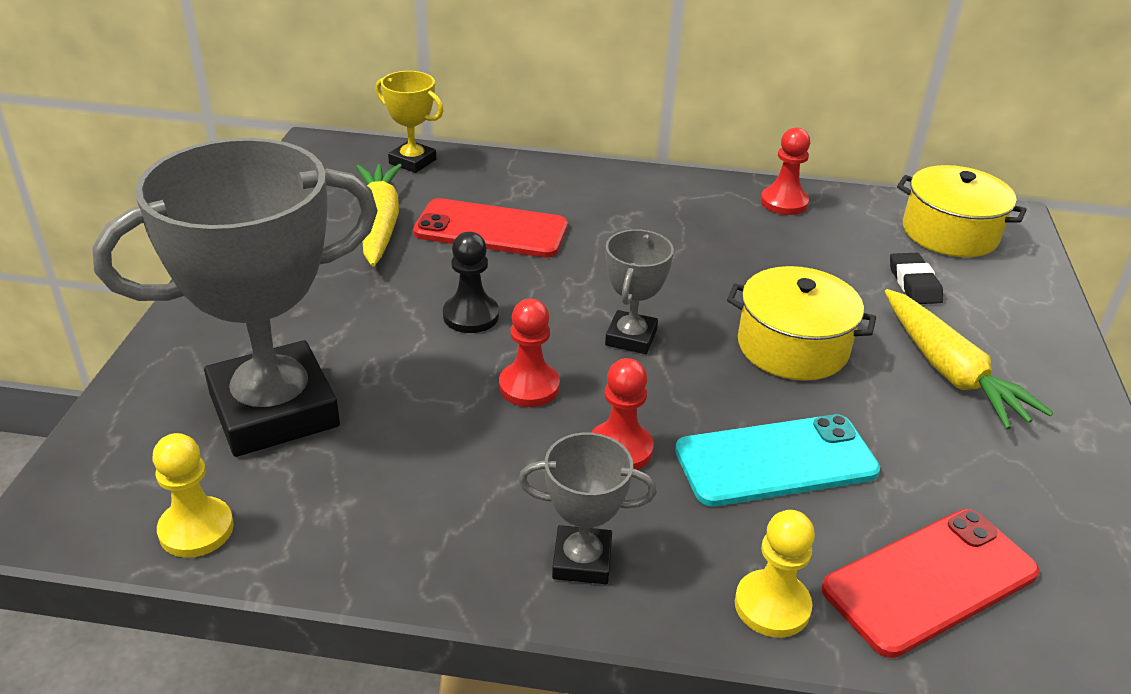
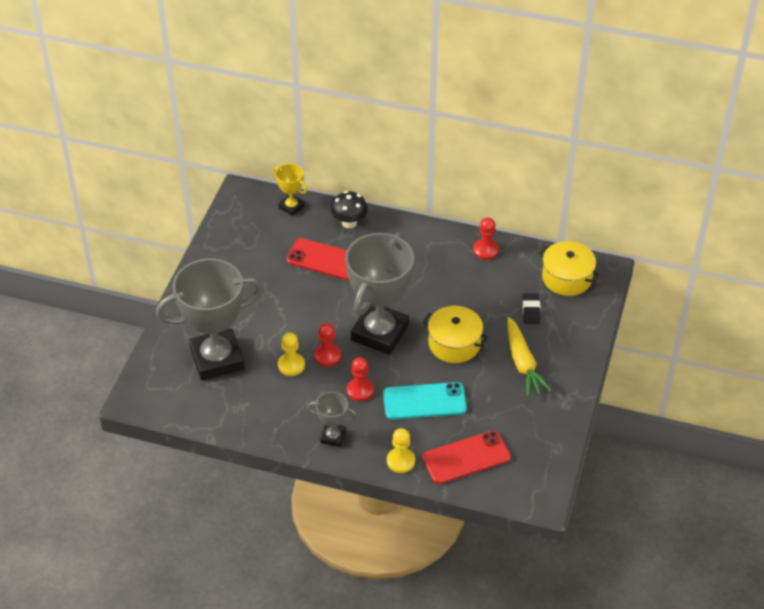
camera: 10 degrees right, 10 degrees up
(196, 529) = (187, 410): yellow pawn -> yellow pawn (291, 365)
(379, 224) = (270, 252): yellow carrot -> none
(471, 316) = (307, 314): black pawn -> none
(523, 177) = (349, 222): none -> black mushroom
(631, 337) = (380, 333): grey trophy -> grey trophy, size x2.19

